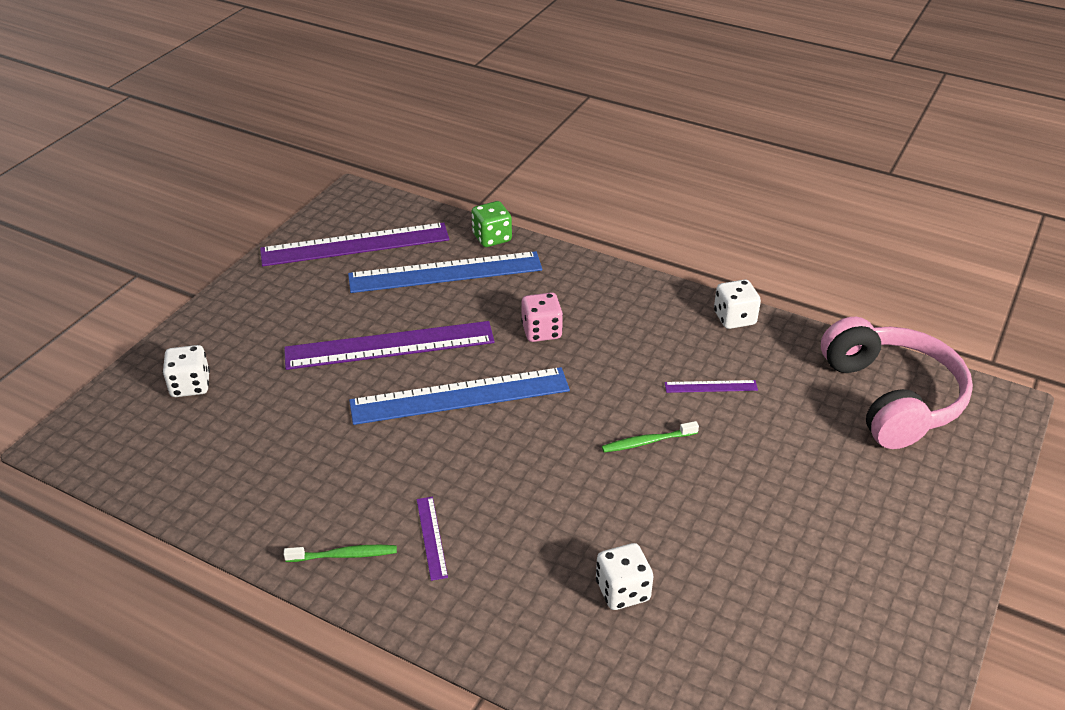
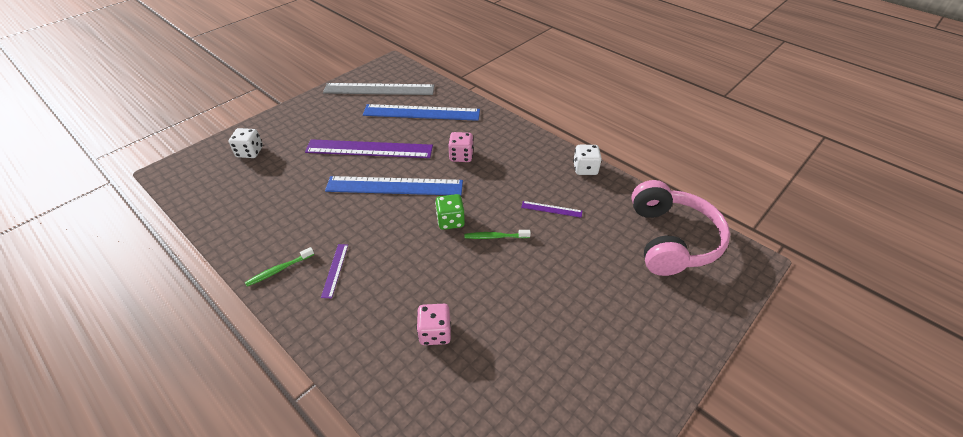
camera: 15 degrees right, 5 degrees up
(344, 555) = (279, 270): green toothbrush -> green toothbrush turned 135 degrees clockwise
(355, 245) = (379, 89): purple ruler -> grey ruler
(492, 238) = (458, 97): green dice -> green dice (450, 221)
(622, 591) = (435, 333): white dice -> pink dice

